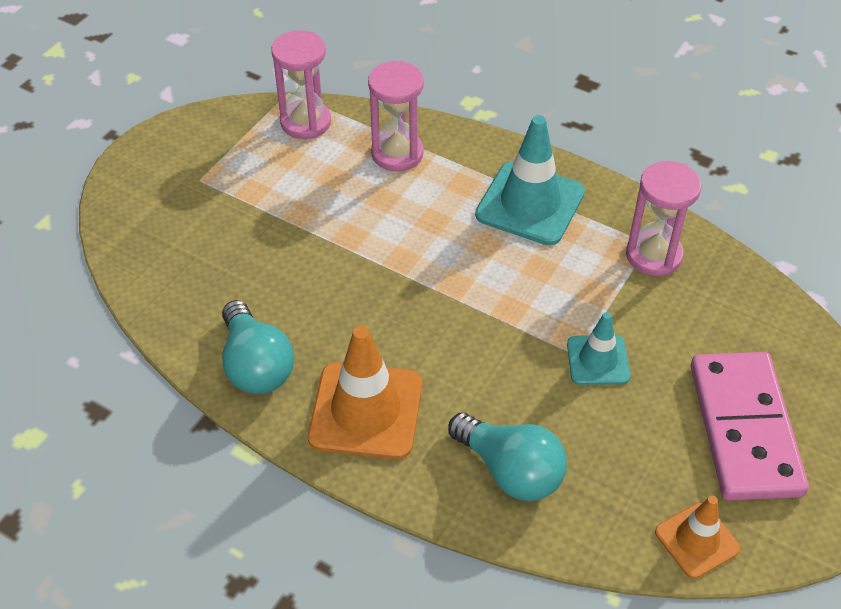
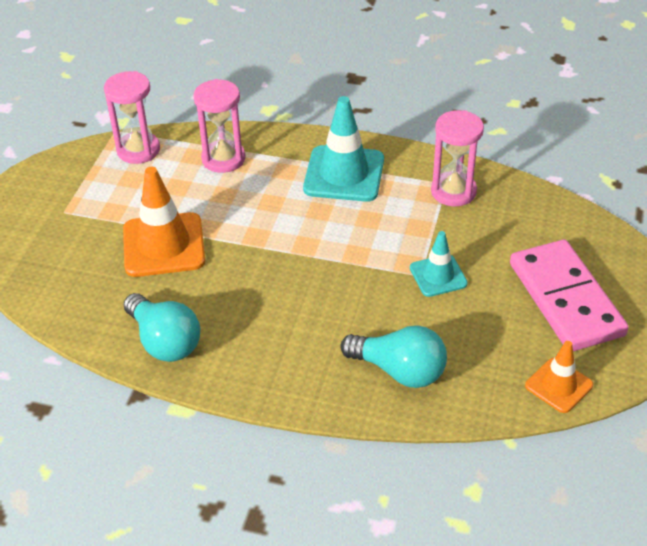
camera: 15 degrees left, 5 degrees down
(366, 411) = (268, 354): orange traffic cone -> orange traffic cone (164, 245)

